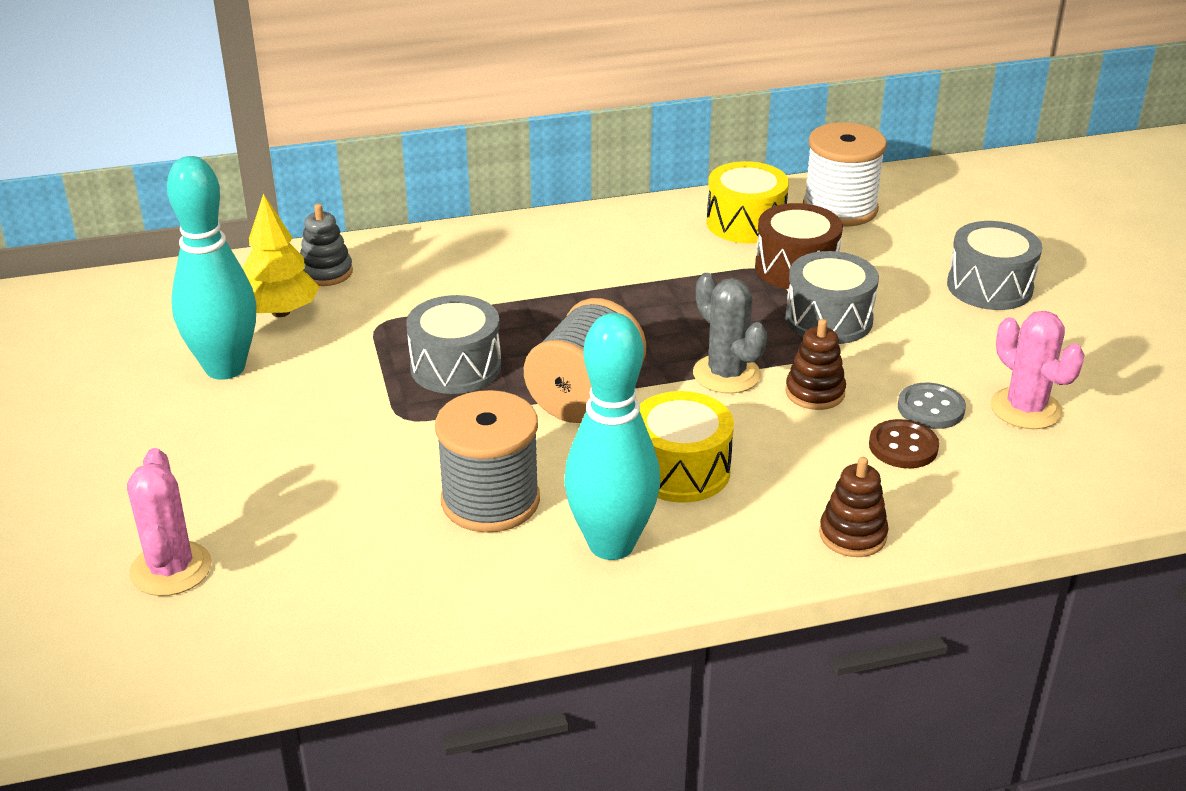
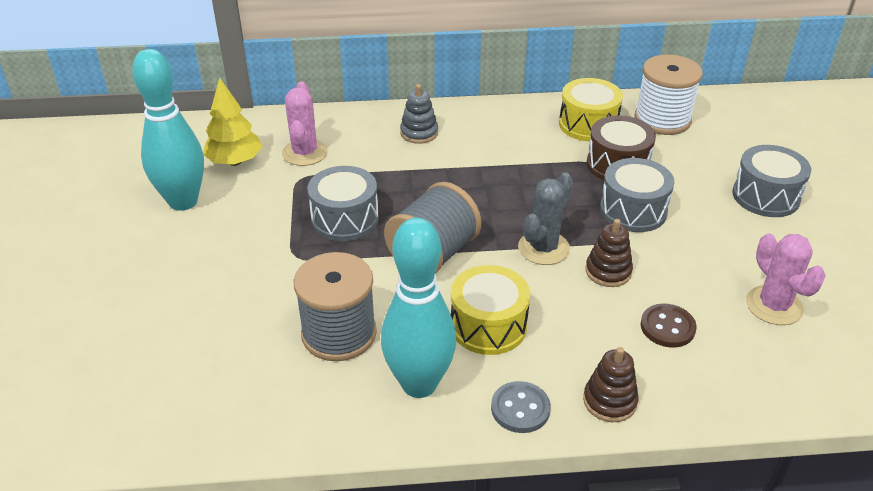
camera: 10 degrees right, 5 degrees up
(171, 569) = (94, 360): pink cactus -> pink cactus (304, 153)
(326, 272) = (275, 134): grey stacking toy -> grey stacking toy (419, 133)
(726, 374) = (543, 248): grey cactus -> grey cactus turned 60 degrees clockwise
(930, 408) = (697, 296): grey button -> grey button (520, 409)

